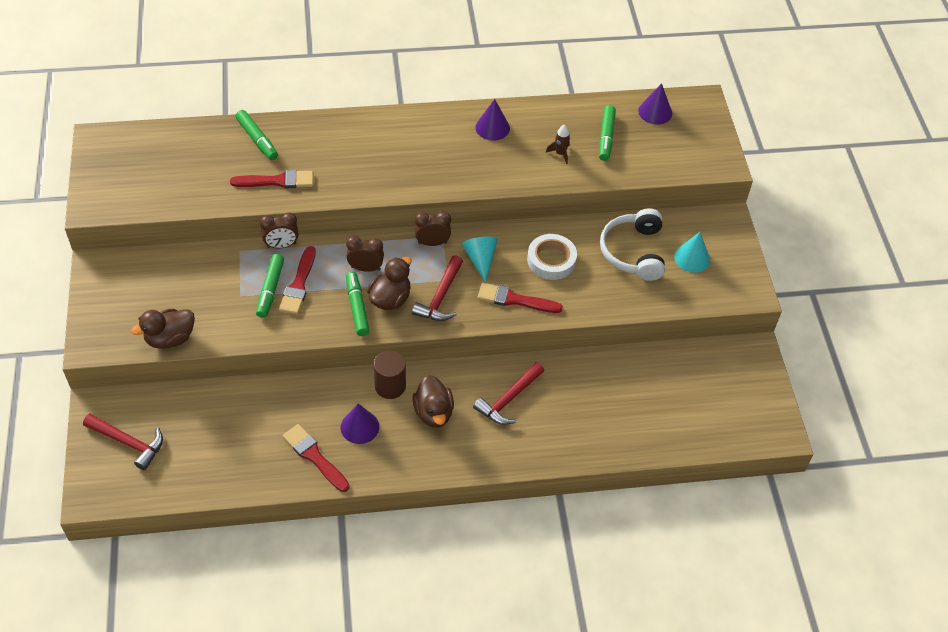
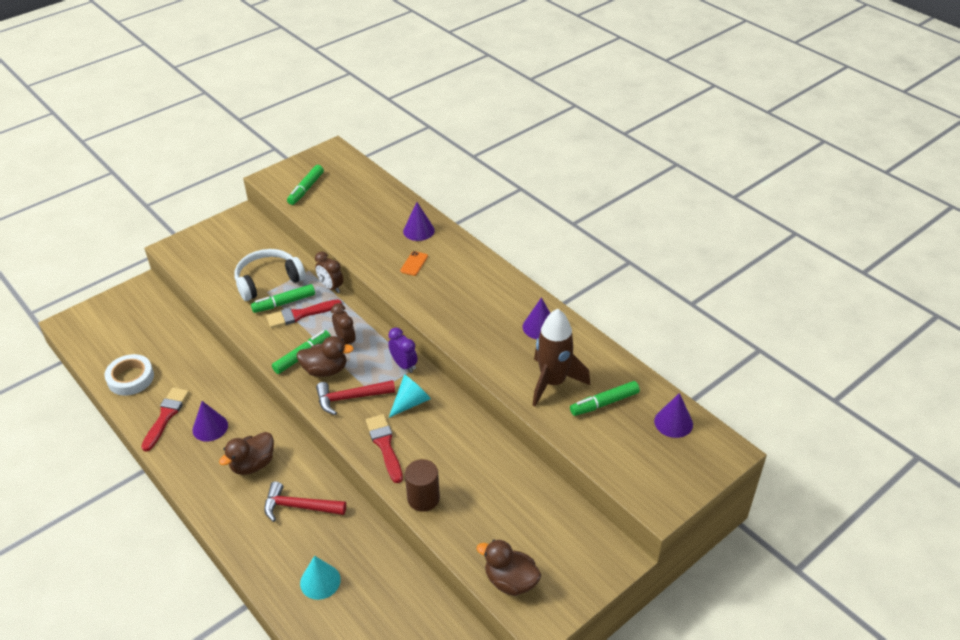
camera: 60 degrees right, 10 degrees down
(128, 443) = (121, 317): red hammer -> none
(170, 338) = (203, 279): brown duck -> brown duck (510, 581)
(257, 139) = (400, 215): green marker -> green marker (306, 189)
(277, 181) = (369, 244): red brush -> none
(293, 138) = (418, 230): none -> purple cone
(337, 164) = (414, 263): none -> orange phone
(390, 386) = (262, 425): brown cylinder -> brown cylinder (423, 498)
(432, 243) = (404, 365): brown clock -> purple clock
(551, 260) = (449, 448): white tape -> white tape (130, 378)
(560, 153) = (553, 382): brown rocket -> brown rocket, size x2.34
(633, 252) = (510, 501): white headphones -> white headphones (268, 280)
(692, 258) = (542, 551): turquoise cone -> turquoise cone (320, 581)

